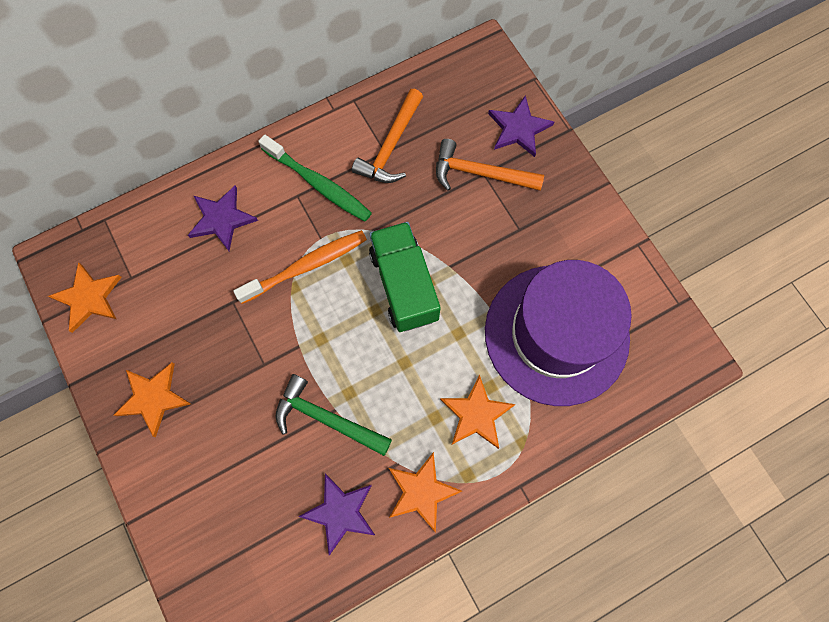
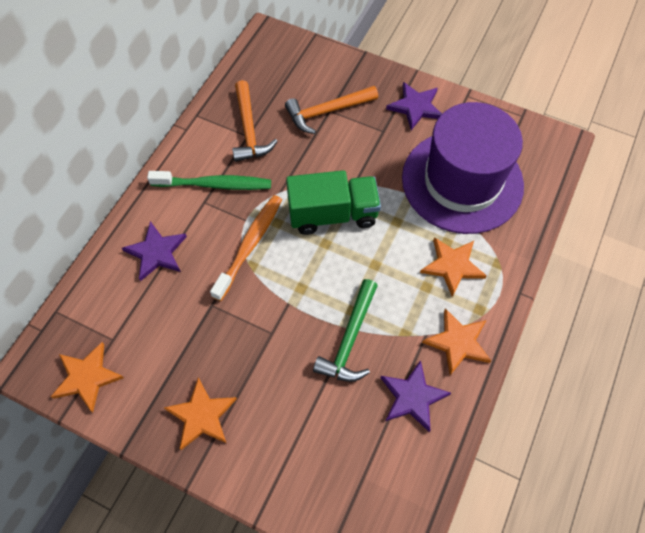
camera: 35 degrees left, 10 degrees down
(326, 418) = (350, 339): green hammer -> green hammer turned 60 degrees counterclockwise
(404, 285) = (333, 214): green truck -> green truck turned 135 degrees clockwise
(518, 128) = (330, 69): purple star -> purple star (415, 107)

